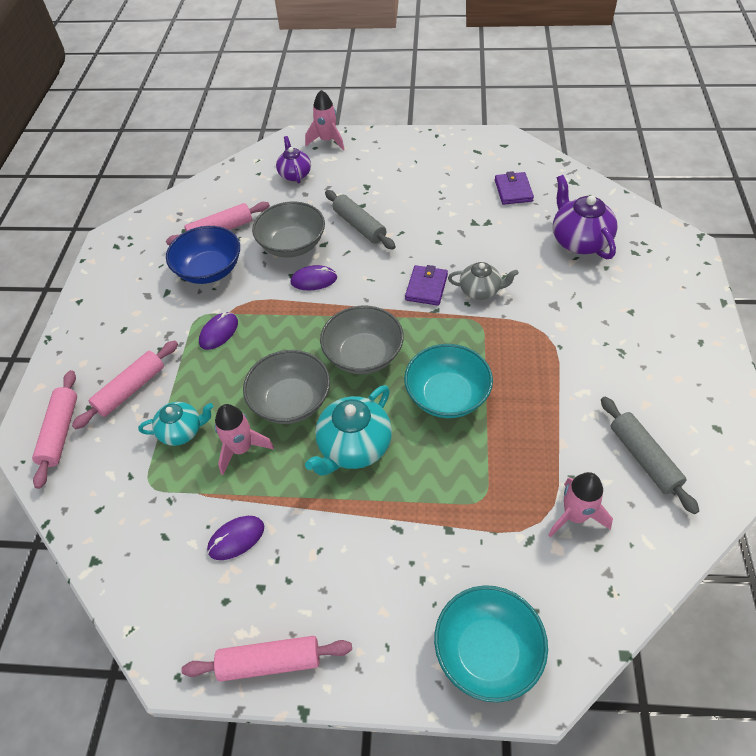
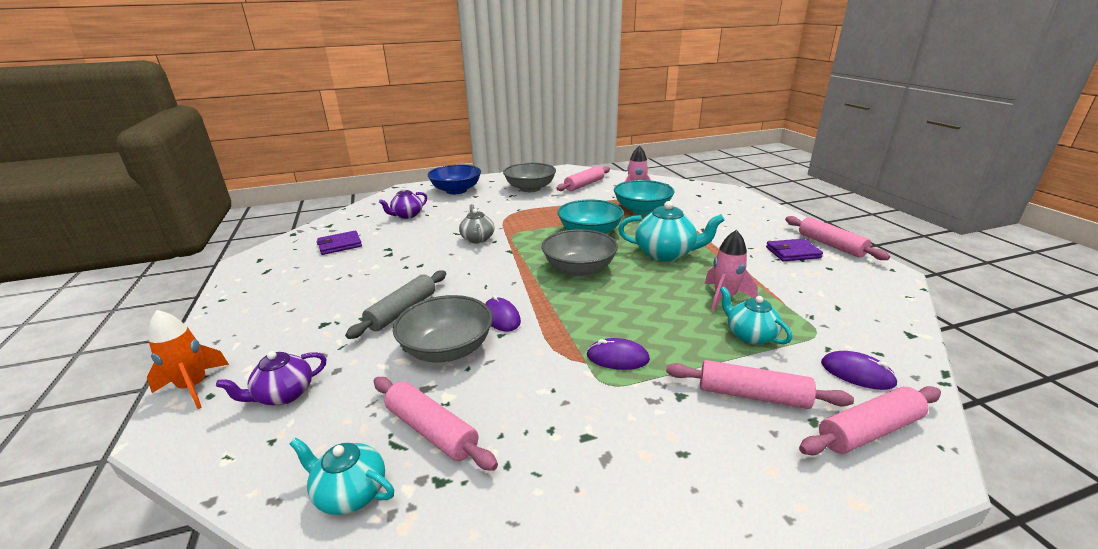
camera: 115 degrees left, 25 degrees down
(201, 200) = (350, 493): none -> turquoise teapot
(209, 270) = (521, 408): blue bowl -> blue bowl (456, 190)
(236, 538) = (789, 277): purple mouse -> purple mouse (857, 373)
(291, 401) = (656, 288): grey bowl -> grey bowl (530, 188)
(327, 140) = (194, 387): pink rocket -> orange rocket
(426, 287) = (484, 259): purple wallet -> purple wallet (793, 252)
(487, 651) = (732, 200): turquoise bowl -> turquoise bowl (642, 210)
(579, 241) = (407, 215): purple teapot -> purple teapot, size x0.63
(643, 458) = (584, 185): grey rolling pin -> pink rolling pin

